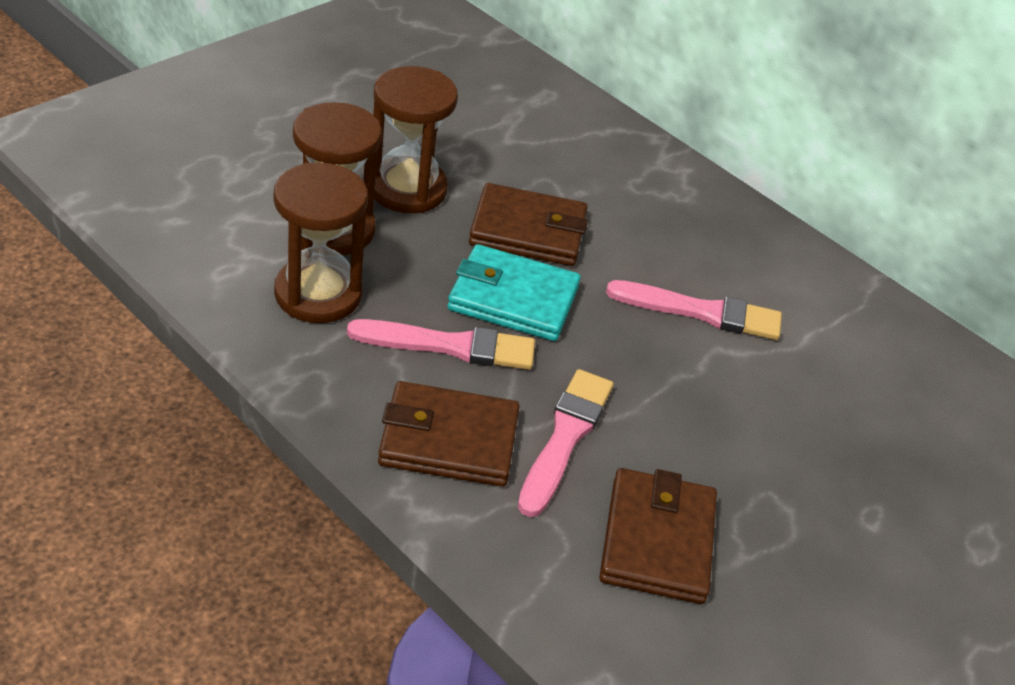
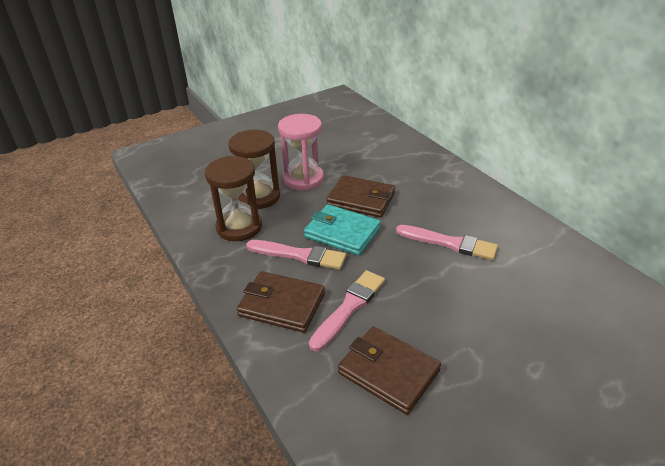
camera: 20 degrees right, 5 degrees down
(407, 189) = (303, 179): brown hourglass -> pink hourglass
(657, 540) = (388, 372): brown wallet -> brown wallet turned 75 degrees counterclockwise

